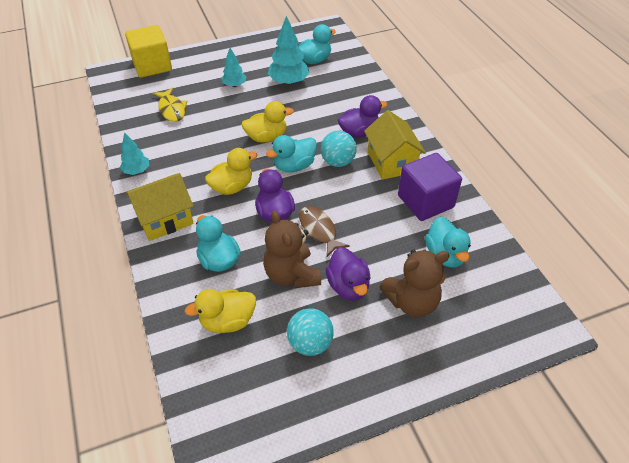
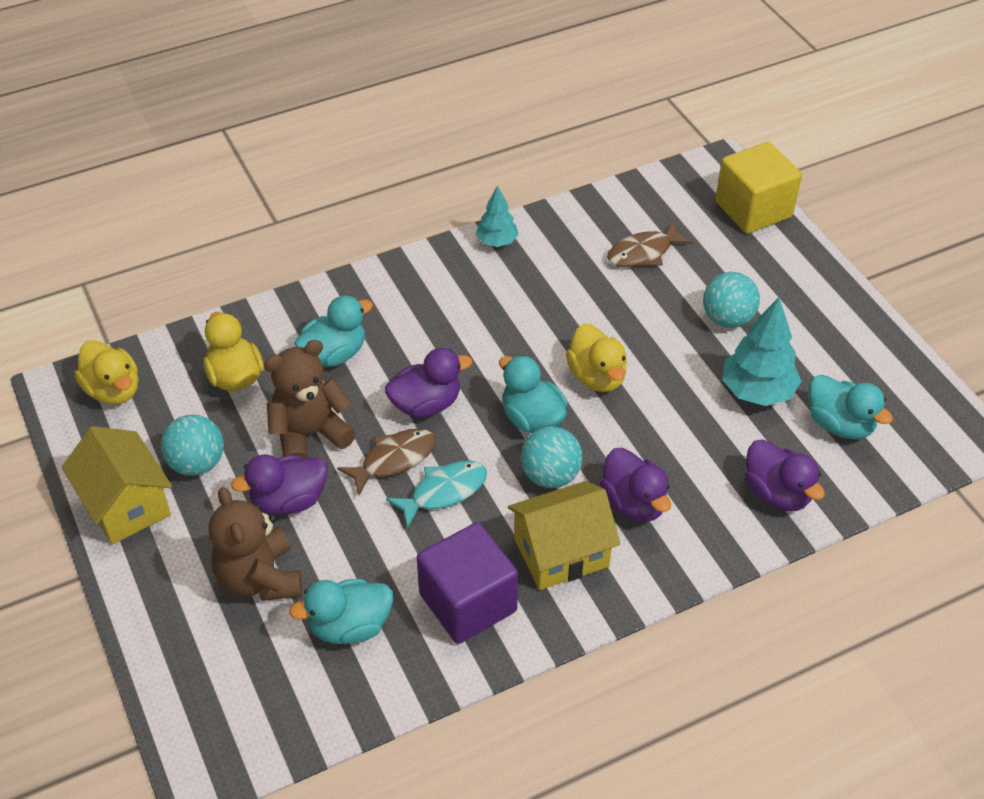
camera: 85 degrees right, 0 degrees up
(165, 219) = (405, 287): yellow house -> yellow house (126, 505)
(172, 109) = (643, 253): yellow fish -> brown fish
(232, 187) = (475, 349): yellow duck -> yellow duck (113, 390)
(234, 85) = (727, 319): turquoise tree -> turquoise ball
(346, 208) = (444, 492): none -> turquoise fish
(356, 85) = (777, 493): none -> purple duck

